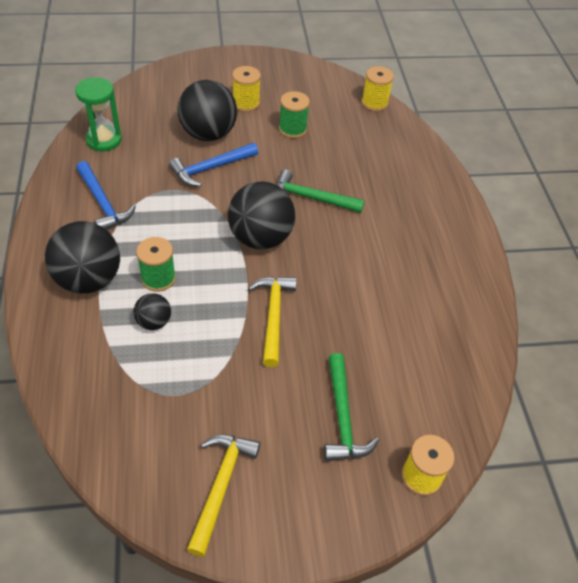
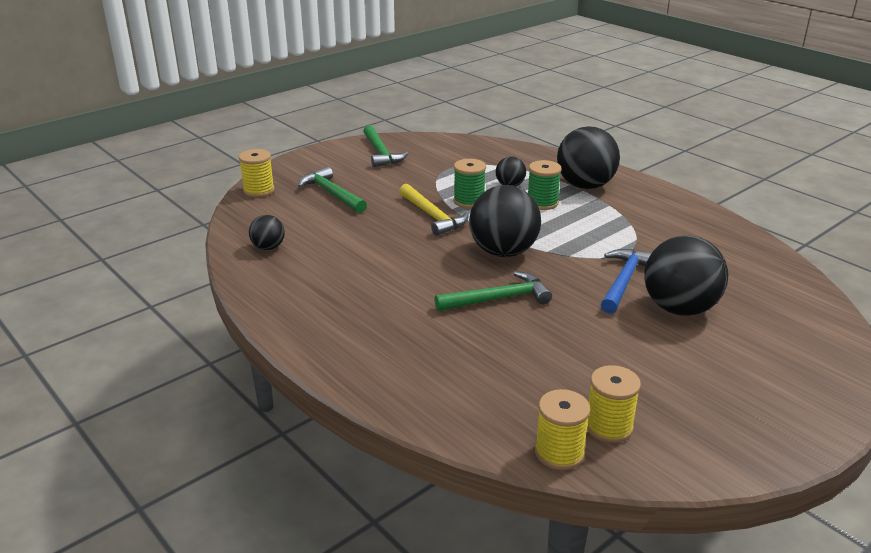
camera: 150 degrees right, 20 degrees down
(103, 203) = (658, 222): blue hammer -> none
(104, 140) = (749, 259): green hourglass -> none
(221, 486) = (381, 153): yellow hammer -> green hammer
(246, 103) = (702, 361): yellow spool -> yellow spool (608, 427)
(292, 129) = (608, 357): green spool -> green spool (469, 201)
(453, 353) = (268, 247): none -> black ball

